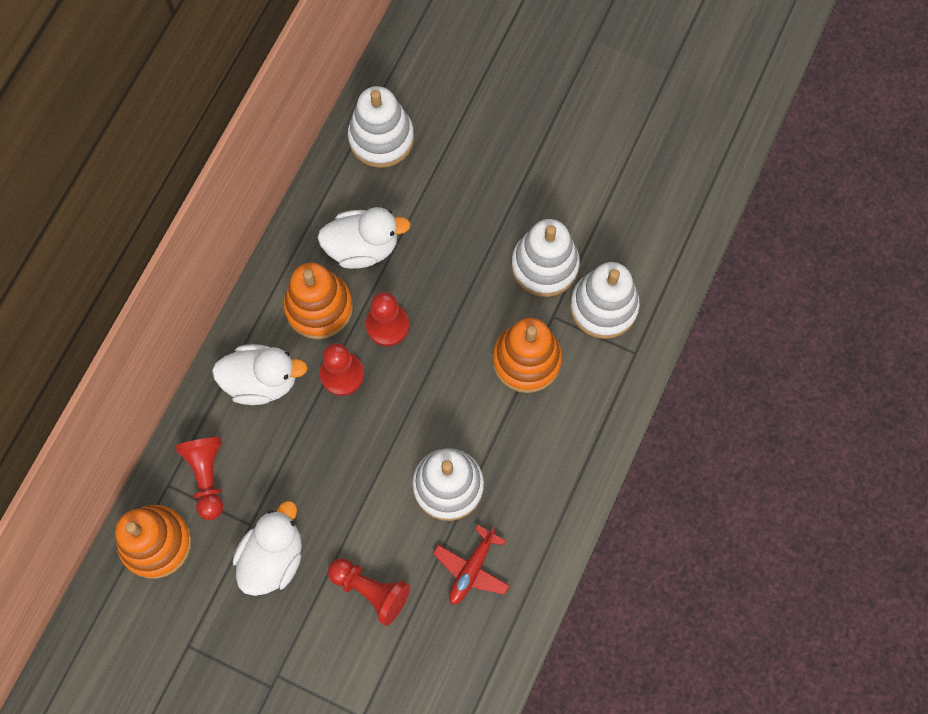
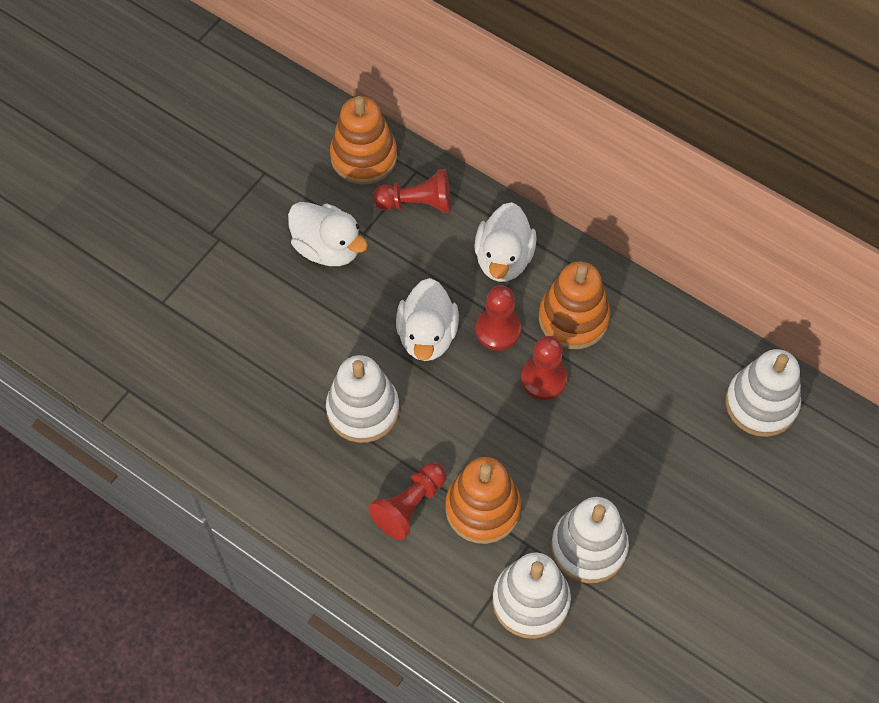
camera: 100 degrees right, 10 degrees down
(363, 247) = (634, 368): white duck -> white duck (427, 335)
(370, 590) = (276, 325): red pawn -> red pawn (409, 506)
(471, 569) = (274, 418): red plane -> none

